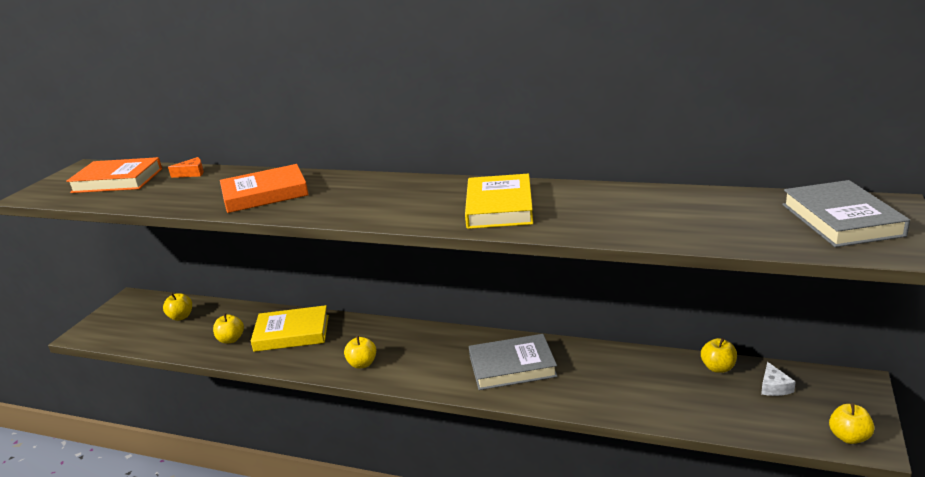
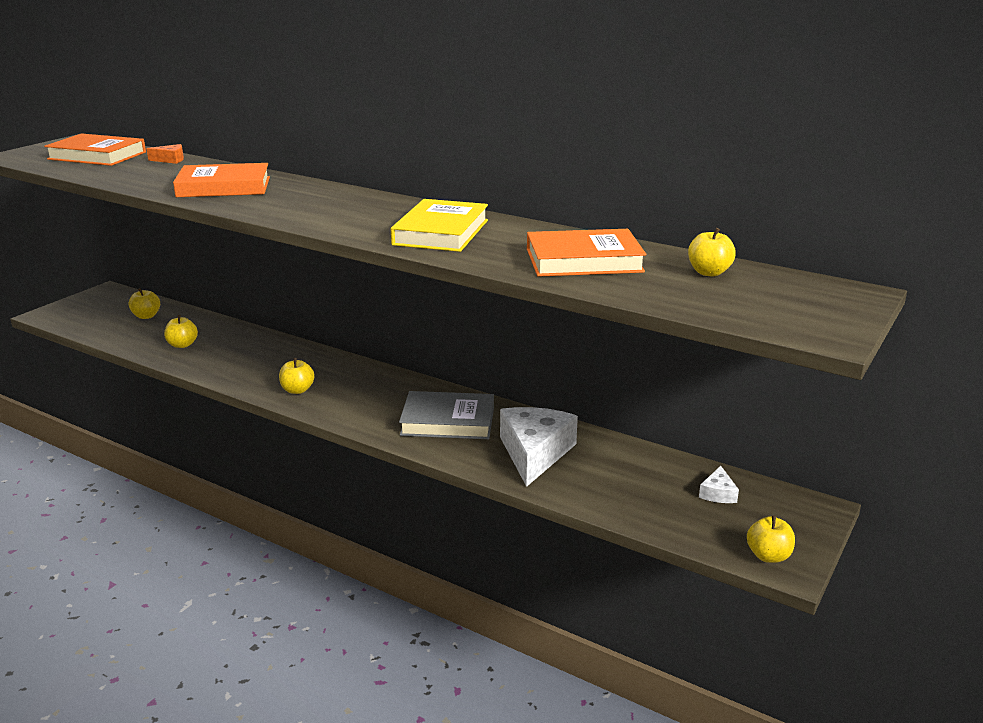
camera: 10 degrees right, 0 degrees up
(292, 333) = (245, 350): yellow book -> none
(603, 382) = (534, 453): none -> white cheese
(645, 214) = (584, 260): none -> orange book
(718, 368) = (668, 464): yellow apple -> yellow apple (709, 272)
(841, 220) = (788, 298): grey book -> none

